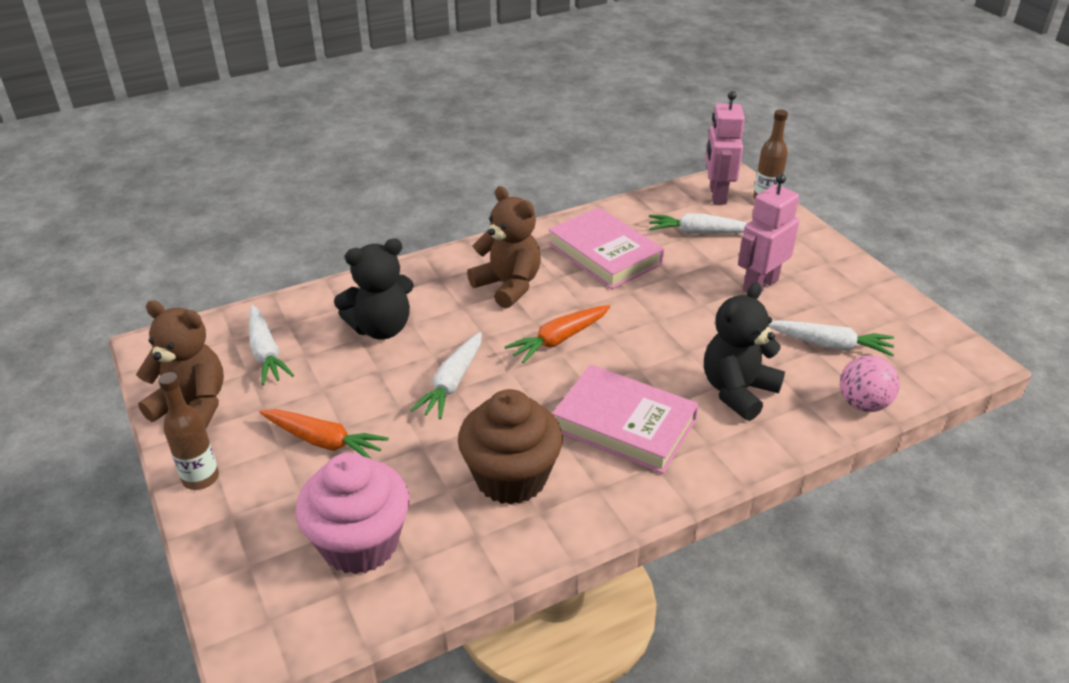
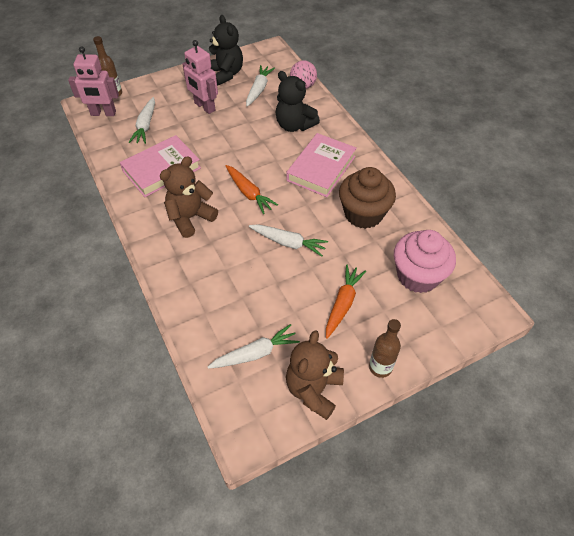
camera: 90 degrees left, 15 degrees up
(381, 328) = (231, 285): black teddy bear -> black teddy bear (225, 74)

